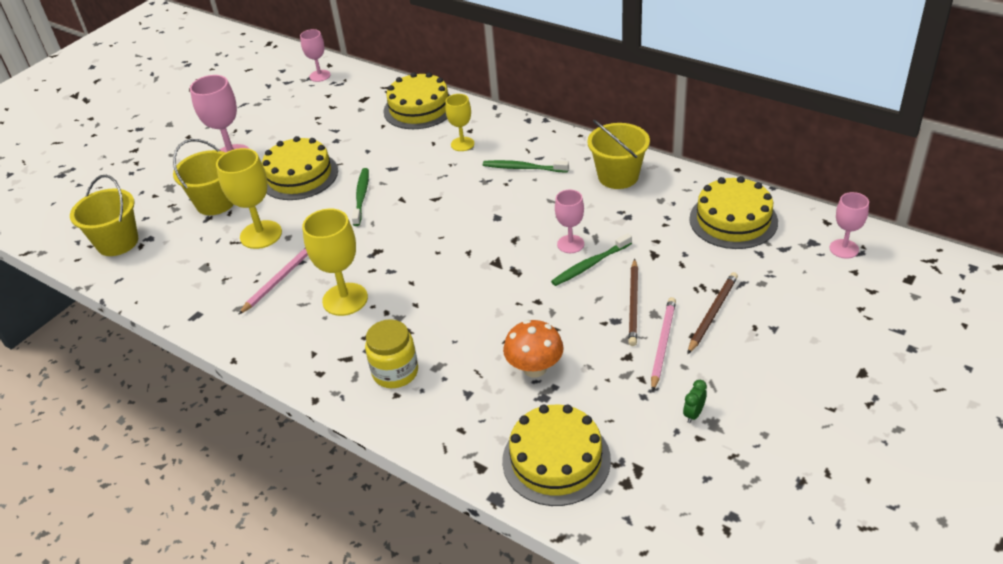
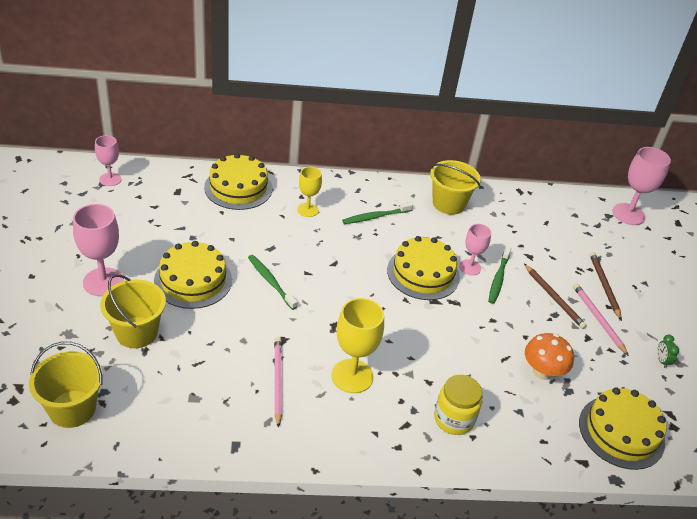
camera: 45 degrees left, 0 degrees up
(261, 235) = (216, 347): yellow goblet -> none
(733, 220) = (551, 214): yellow cake -> yellow cake (423, 273)
(844, 249) = (628, 214): pink goblet -> pink goblet, size x1.62

